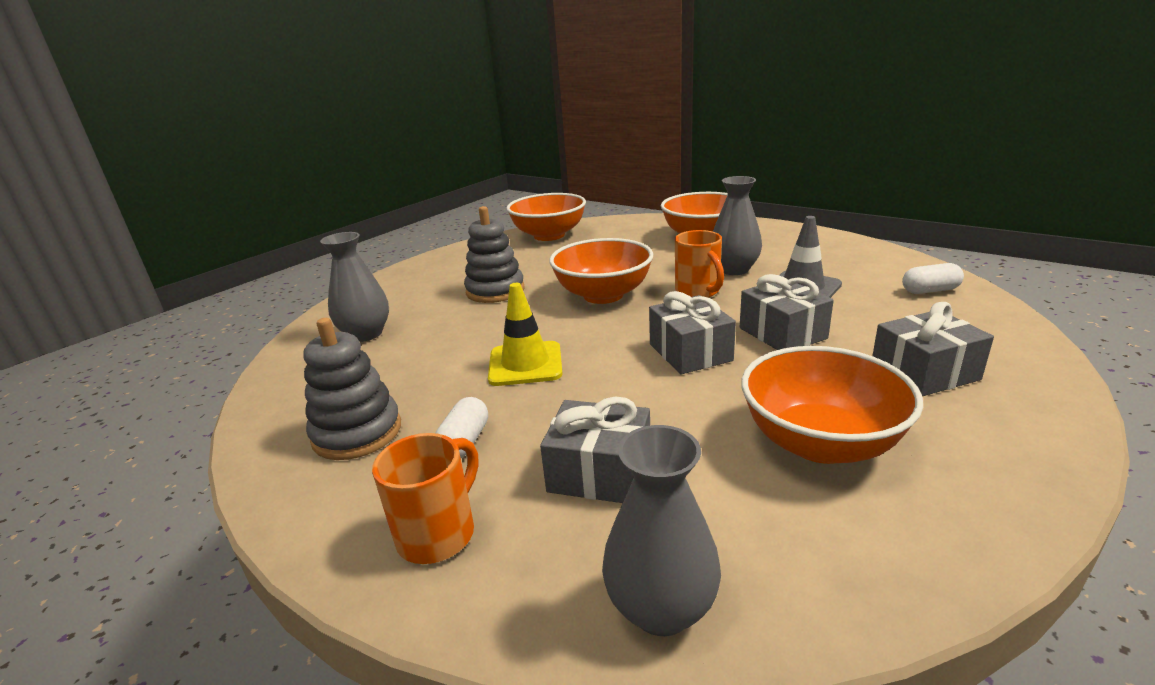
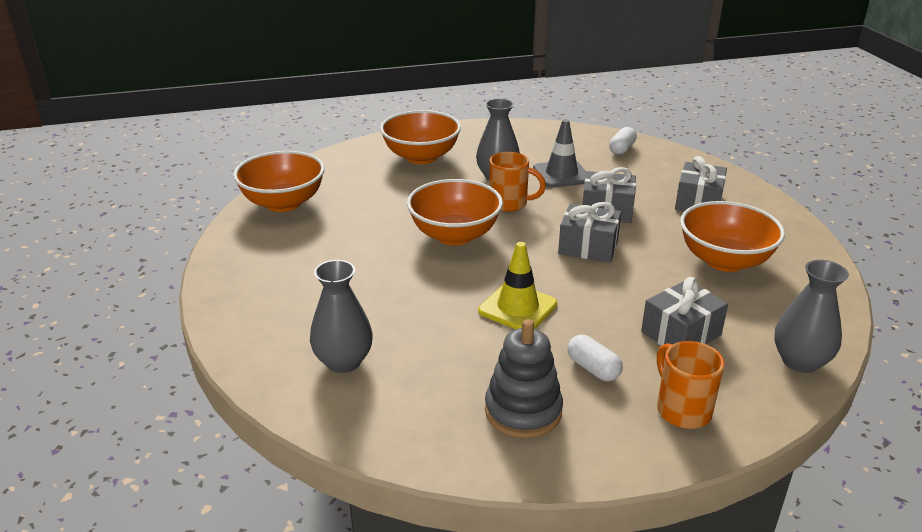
camera: 55 degrees left, 5 degrees up
(495, 291) = (363, 272): grey stacking toy -> none

